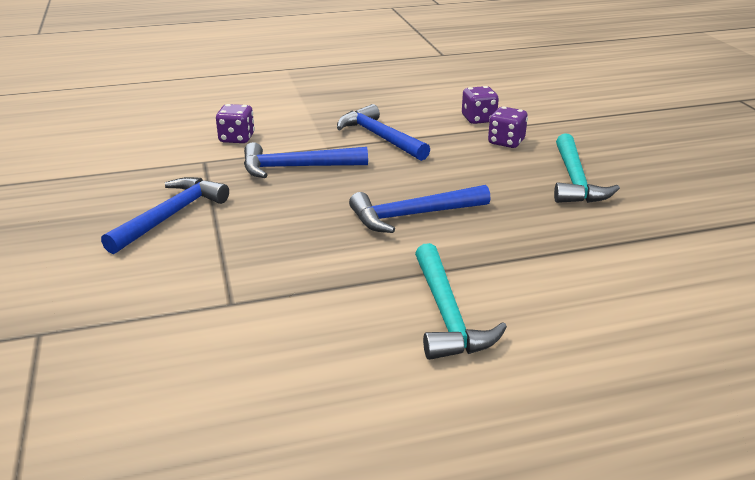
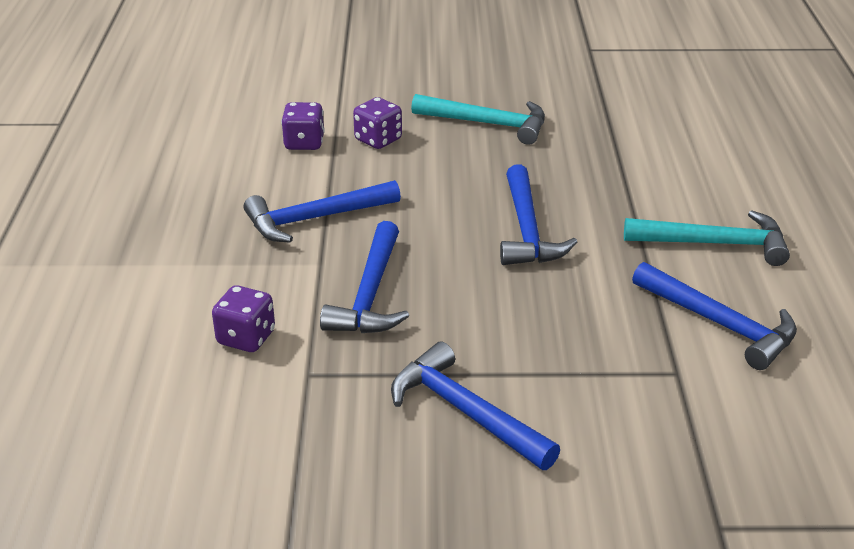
camera: 75 degrees left, 5 degrees up
(309, 323) = (719, 323): none -> blue hammer

